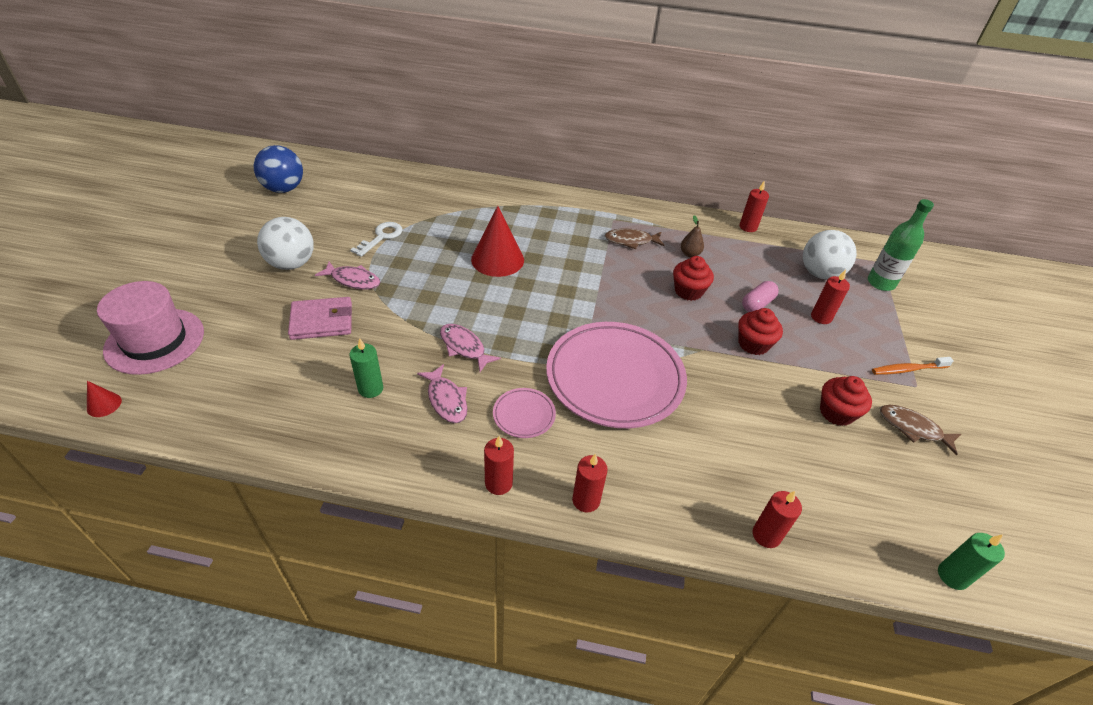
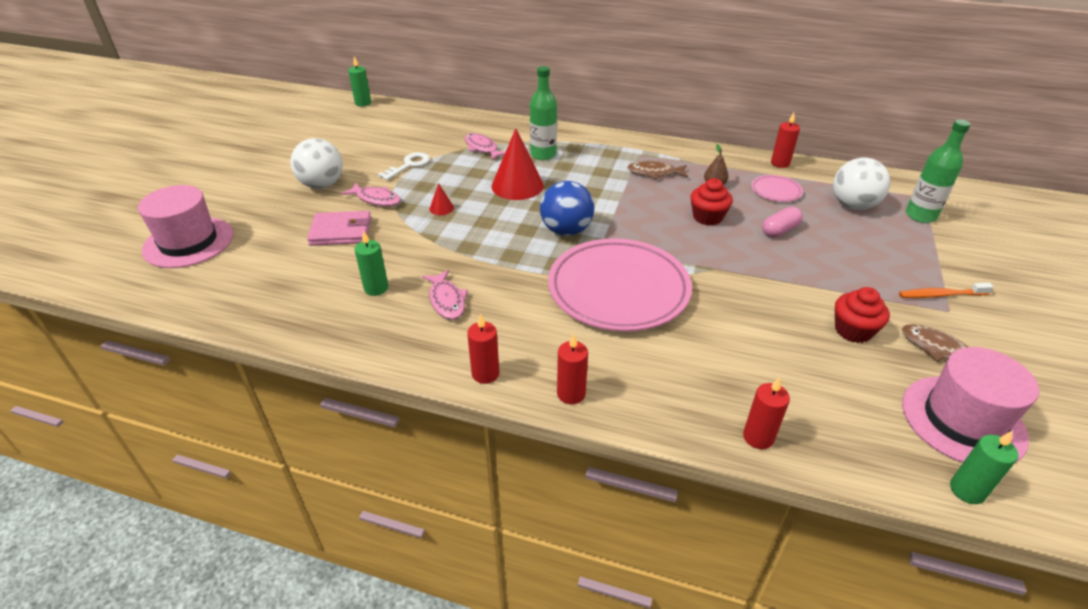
camera: 10 degrees right, 5 degrees down
(104, 404) = (134, 290): red cone -> red cone (441, 208)
(284, 189) = (326, 125): blue ball -> blue ball (566, 230)
(319, 160) = (363, 103): none -> green candle
(464, 347) = (472, 257): pink fish -> pink fish (482, 148)
(518, 221) = (543, 155): none -> green bottle
(524, 415) = (521, 317): pink plate -> pink plate (776, 191)
(753, 344) = (770, 265): red cupcake -> none
(821, 317) = (848, 244): red candle -> none
(941, 502) = (963, 420): none -> pink hat

